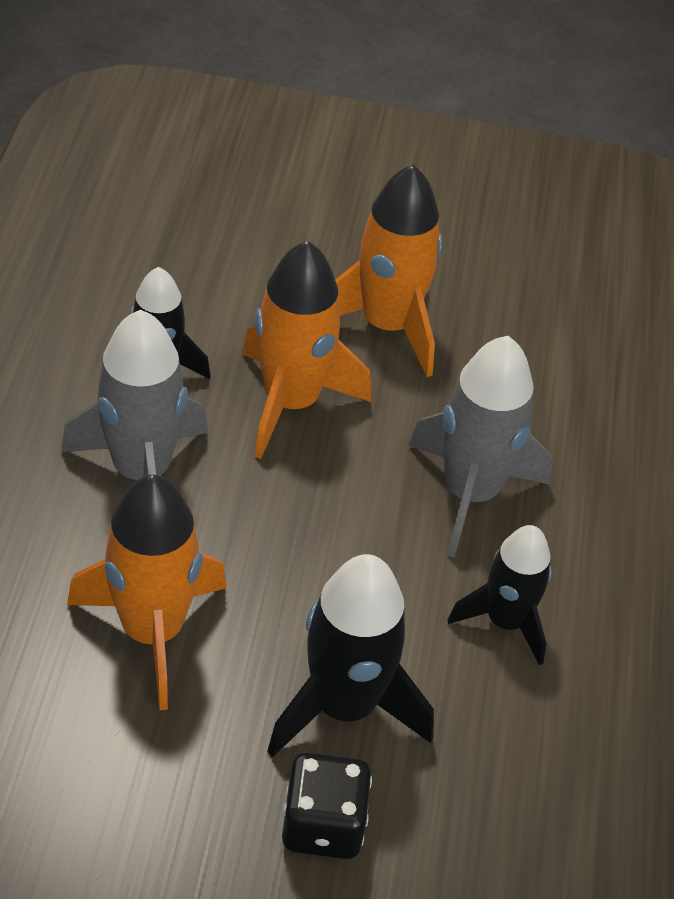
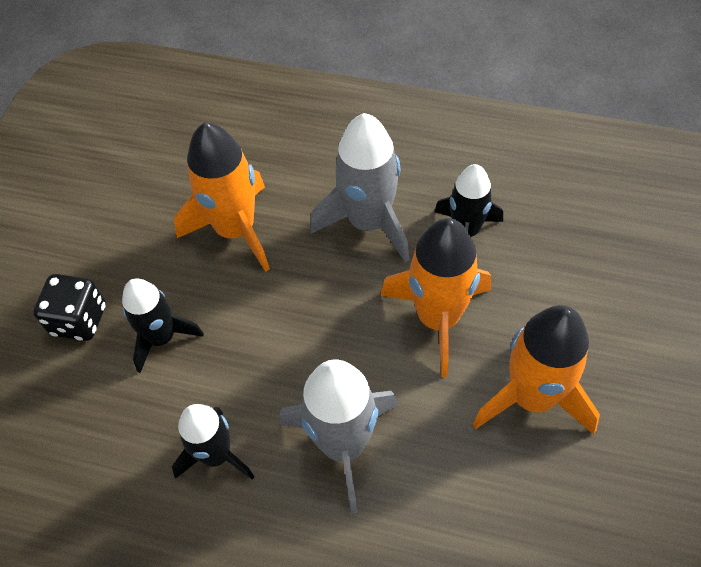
camera: 105 degrees right, 10 degrees up
(344, 705) = (162, 338): black rocket -> black rocket, size x0.66

